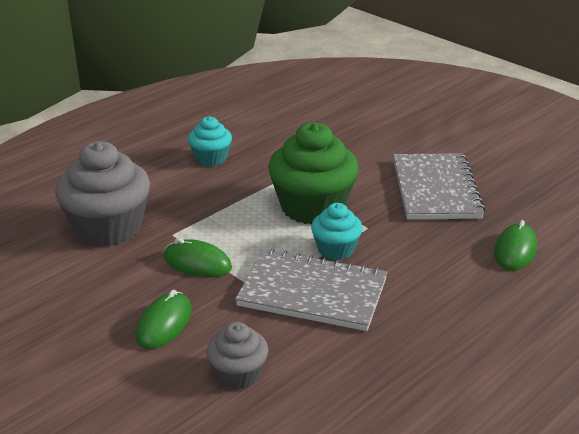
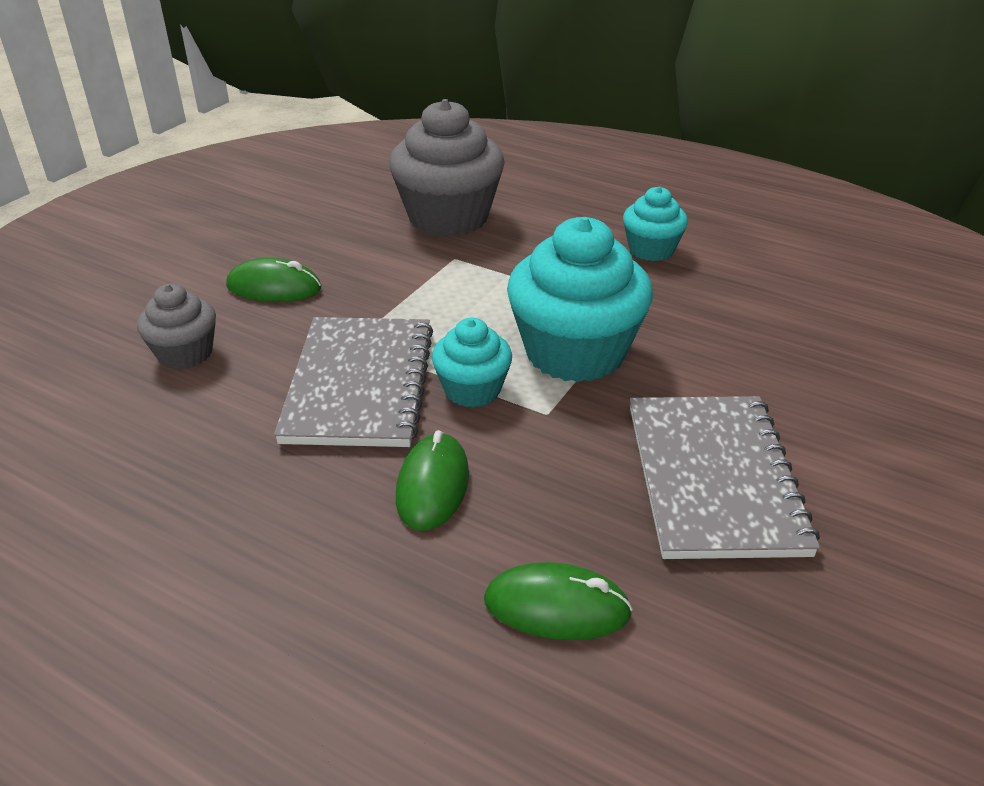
camera: 75 degrees right, 5 degrees up
(197, 263) = (399, 286): green mouse -> green mouse (432, 485)
(312, 207) = (575, 352): green cupcake -> turquoise cupcake
(435, 189) = (713, 478): grey notebook -> grey notebook turned 75 degrees counterclockwise

